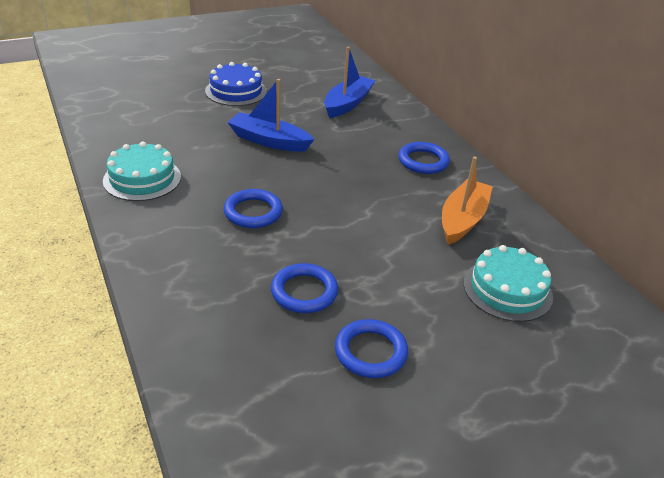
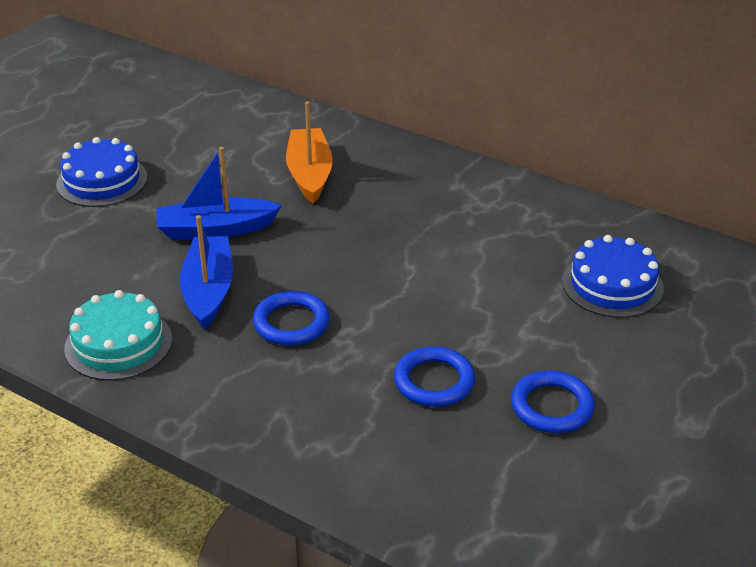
camera: 30 degrees left, 0 degrees up
(347, 104) = (255, 142): blue boat -> blue boat (208, 291)
(423, 161) = (409, 181): blue ring -> none
(462, 219) = (509, 231): orange boat -> orange boat (309, 174)
(507, 289) = (612, 285): turquoise cake -> blue cake

